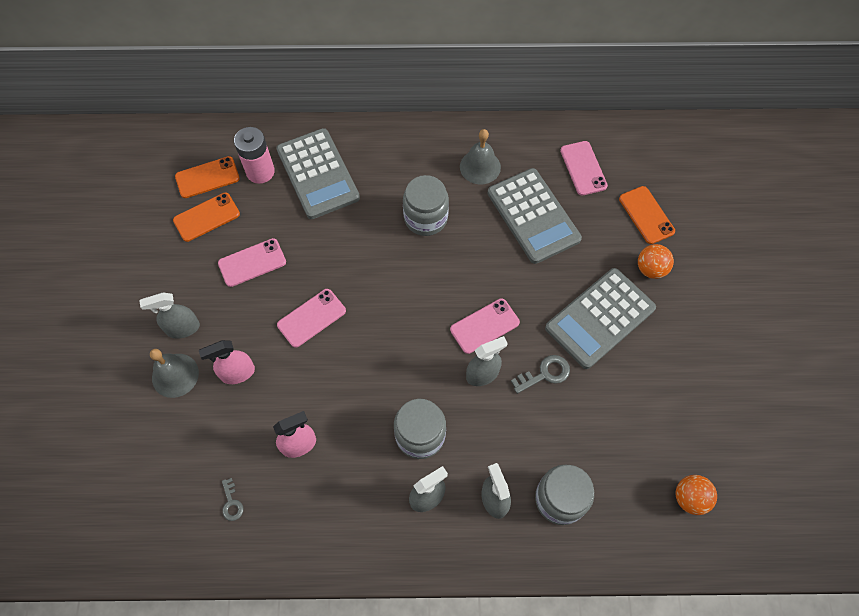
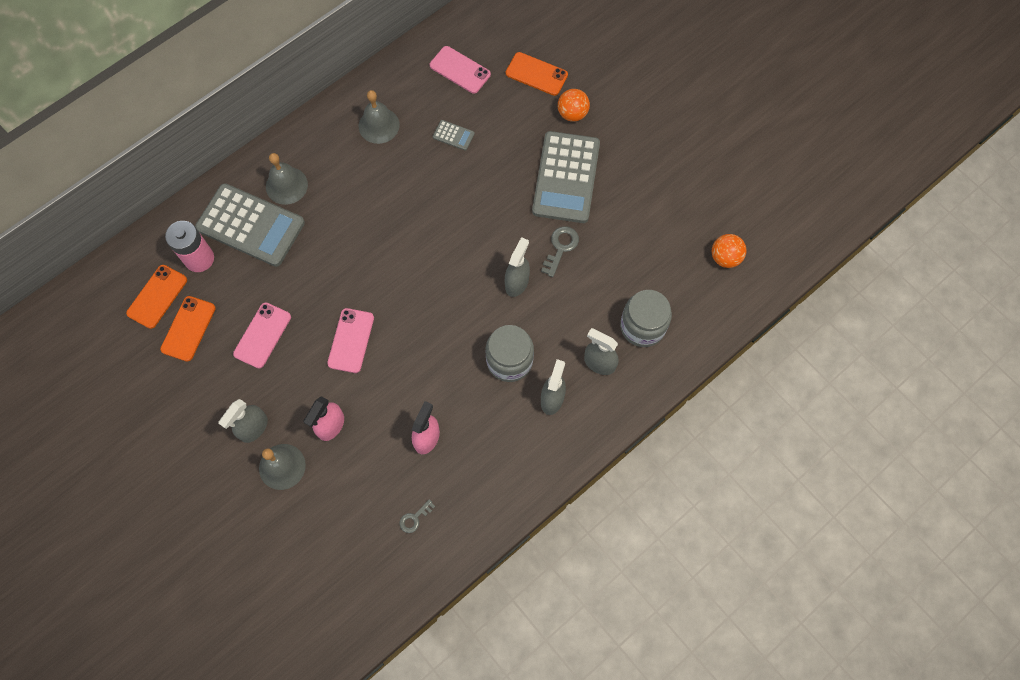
camera: 40 degrees left, 5 degrees up
(231, 503) = (414, 518): grey key -> grey key turned 105 degrees clockwise
(370, 163) = (286, 185): none -> grey bell
(425, 218) = (371, 197): grey jar -> none
(484, 326) = (488, 246): pink phone -> none
(533, 216) = (453, 135): grey calculator -> grey calculator, size x0.40

